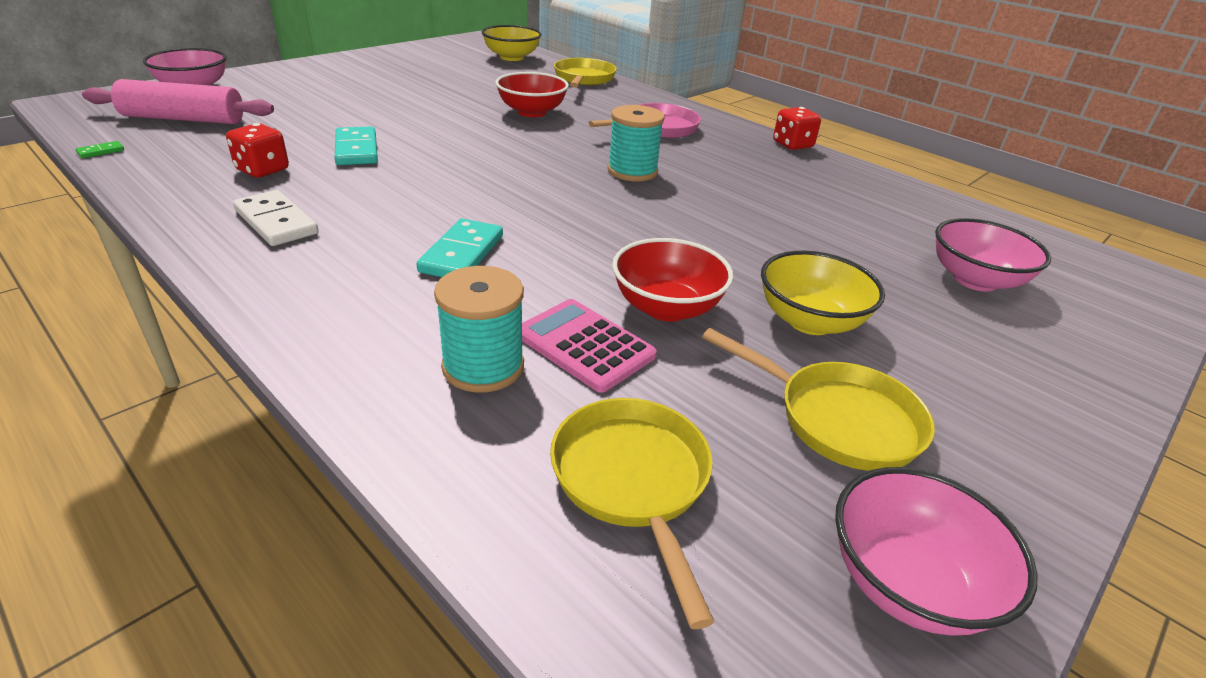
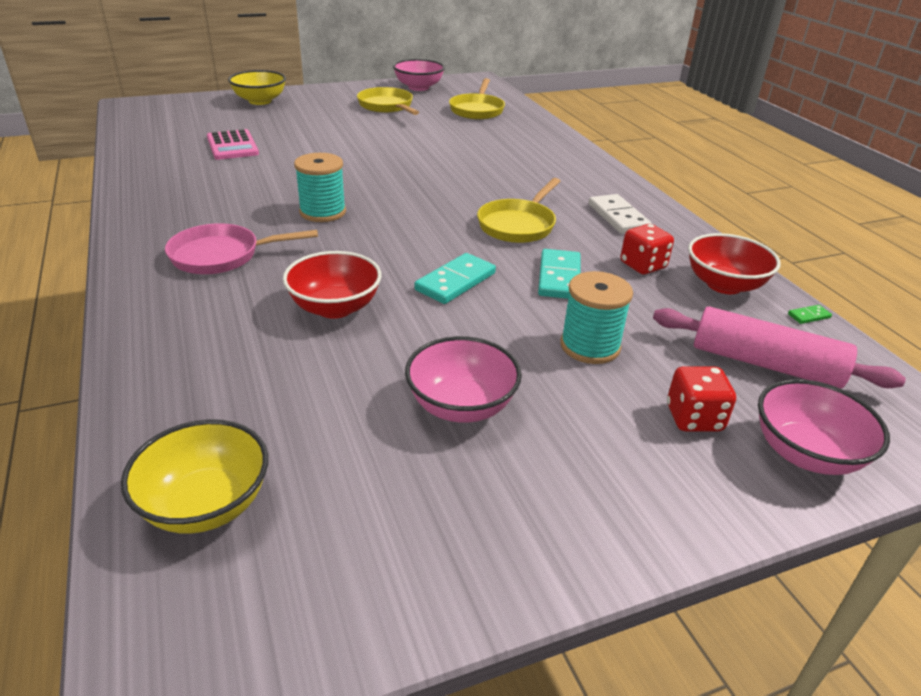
camera: 155 degrees left, 0 degrees up
(462, 254) = (500, 179): turquoise domino -> turquoise domino (455, 282)
(483, 366) = (512, 139): turquoise spool -> turquoise spool (590, 346)
(583, 79) = (167, 382): yellow pan -> yellow pan (518, 225)
(584, 345) = (463, 137): pink calculator -> pink calculator (232, 146)
(666, 308) = (410, 140): red bowl -> red bowl (724, 285)
(792, 145) = (123, 212): red dice -> red dice (694, 418)
(810, 321) = (347, 126): yellow bowl -> yellow bowl (260, 101)
(975, 280) = (227, 122): pink bowl -> pink bowl (461, 406)

